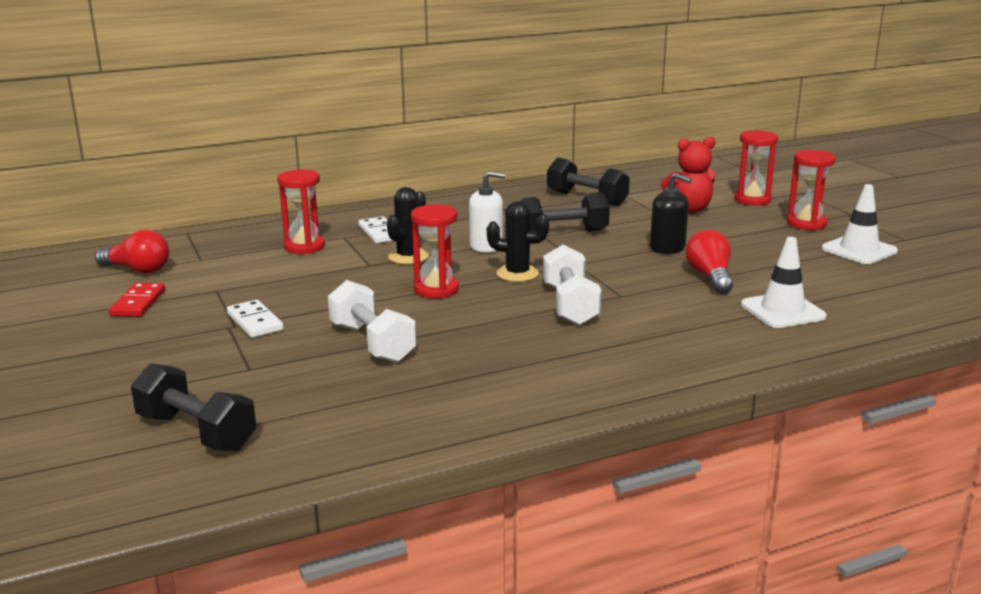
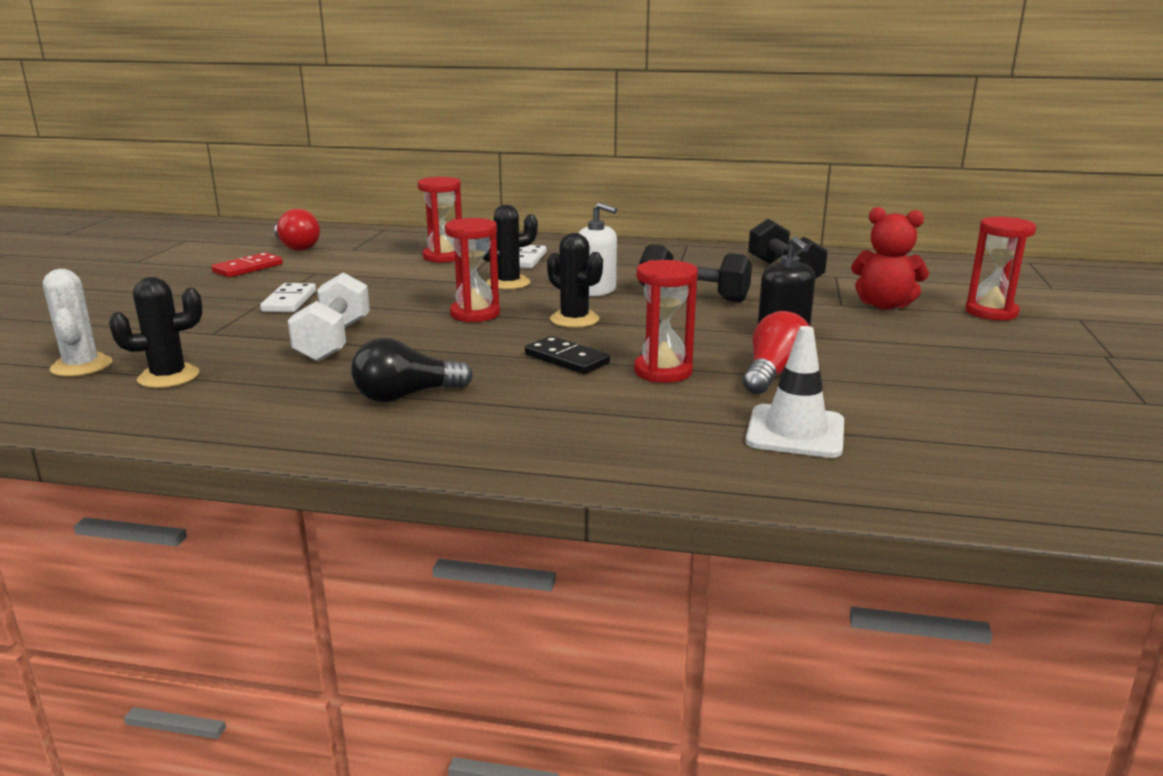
camera: 35 degrees right, 0 degrees up
(196, 432) = (81, 366): black dumbbell -> white cactus
(301, 414) = (168, 377): none -> black cactus
(518, 365) = (406, 396): none -> black light bulb
(570, 305) = (566, 359): white dumbbell -> black domino
(806, 223) = (1019, 351): red hourglass -> red hourglass (663, 371)
(859, 250) = (1043, 397): white traffic cone -> none

